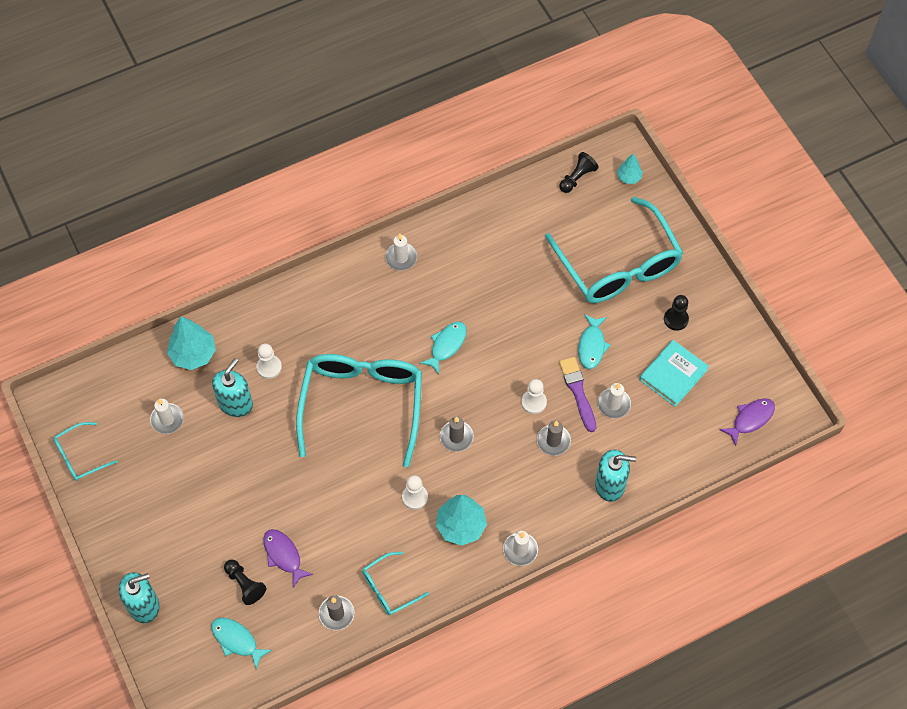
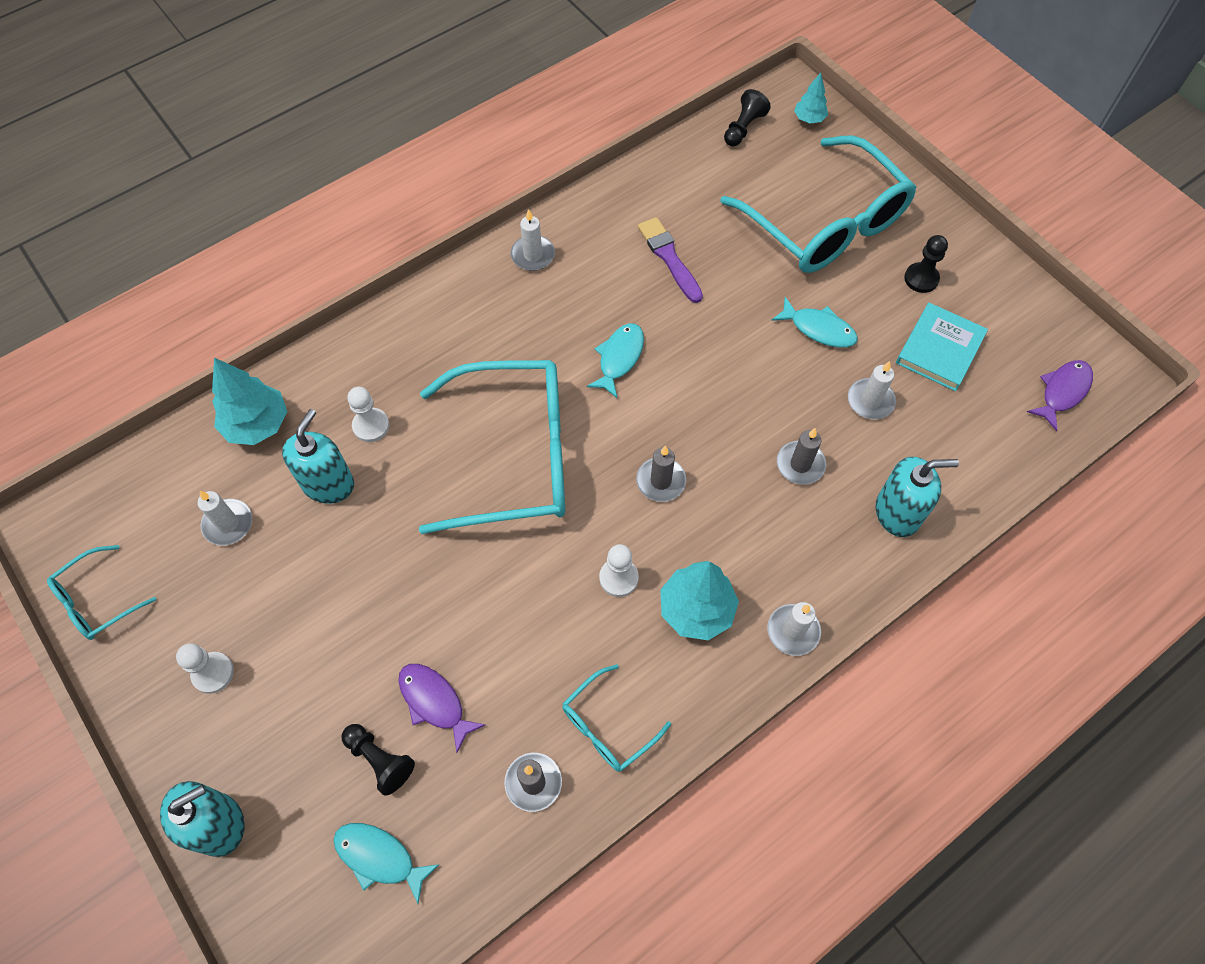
camera: 10 degrees left, 0 degrees up
(362, 404) = (515, 456): turquoise glasses -> turquoise glasses turned 90 degrees clockwise
(534, 402) = (759, 415): white pawn -> white pawn (213, 673)
(578, 391) = (816, 392): purple brush -> purple brush (669, 258)
(592, 346) = (819, 329): turquoise fish -> turquoise fish turned 60 degrees counterclockwise

